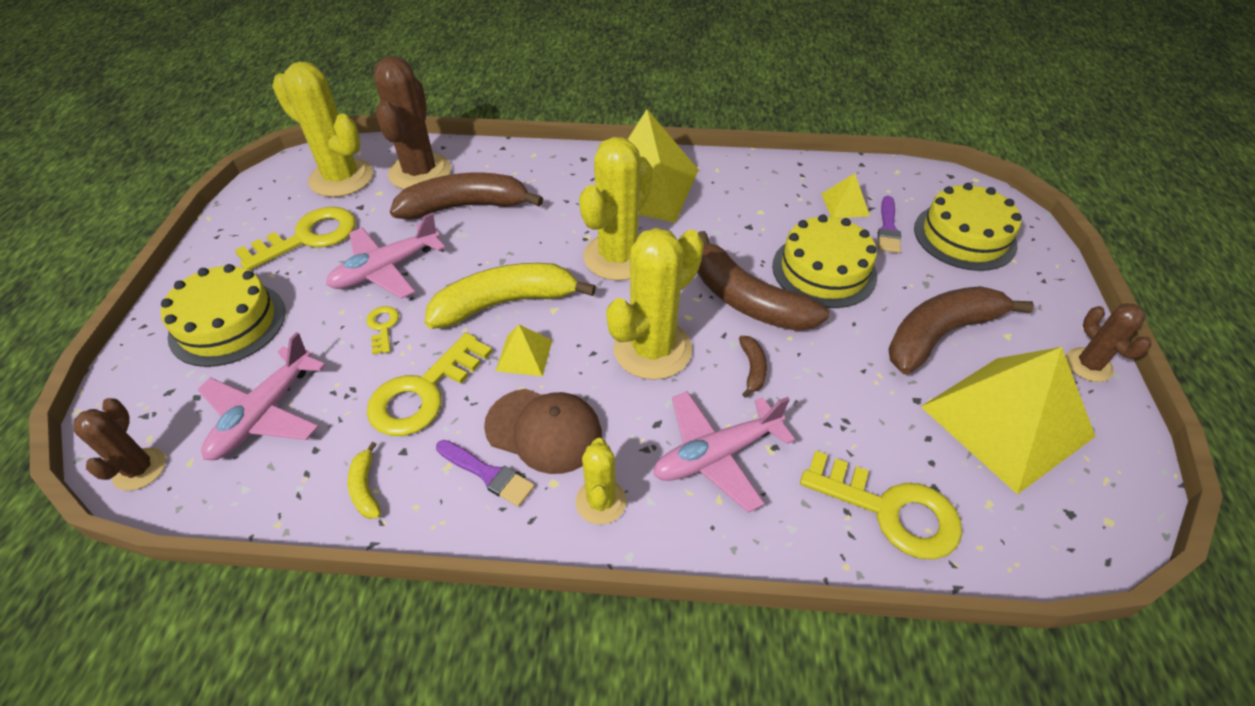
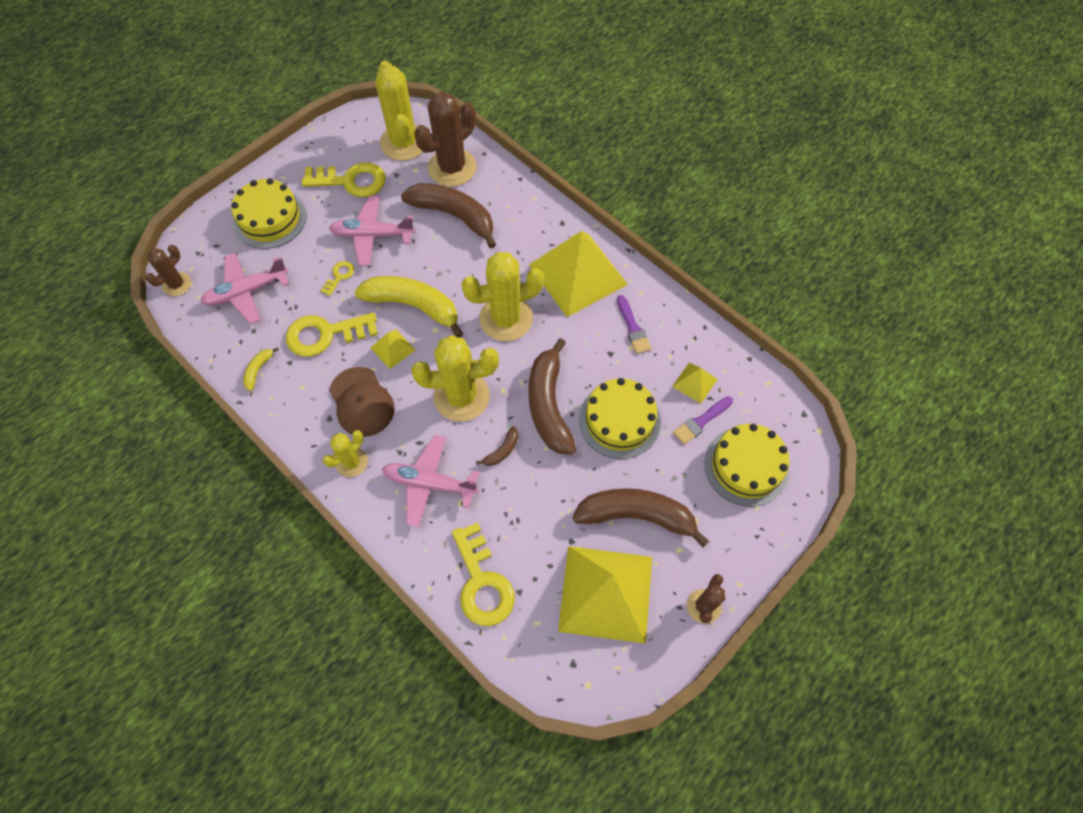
camera: 40 degrees right, 15 degrees up
(487, 474) = (315, 405): purple brush -> purple brush (633, 328)

